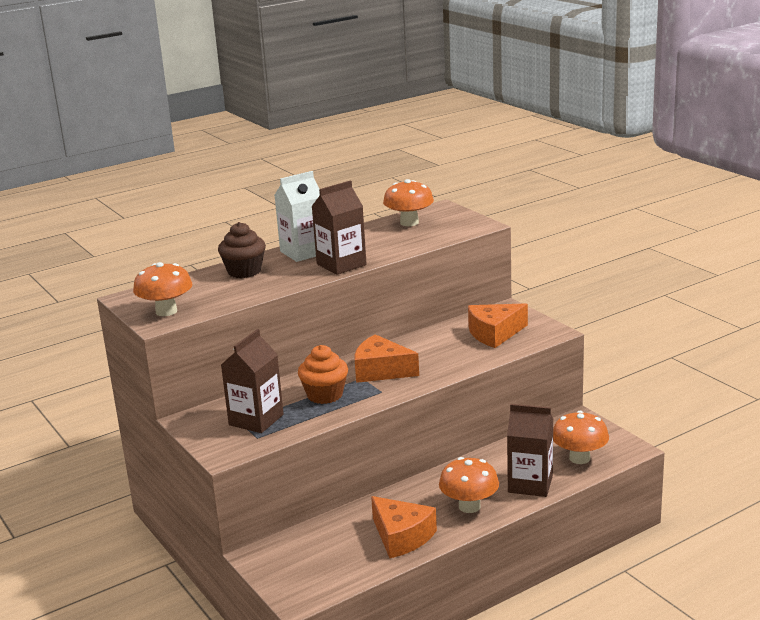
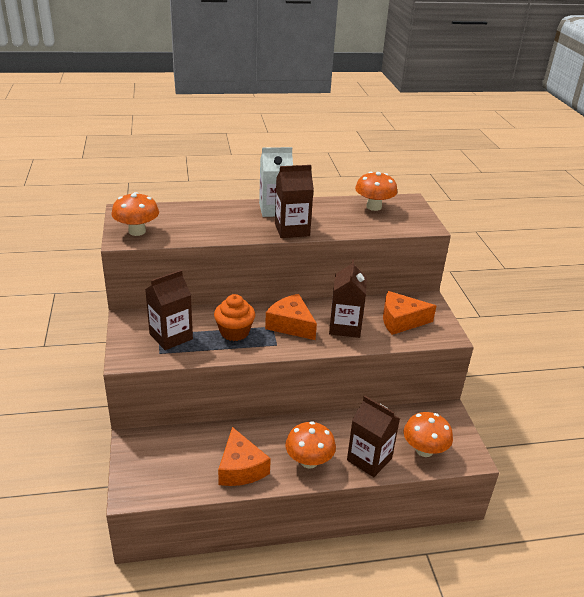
camera: 20 degrees right, 10 degrees up
(244, 271) = (219, 213): brown cupcake -> none
(440, 355) = (345, 327): none -> brown carton

